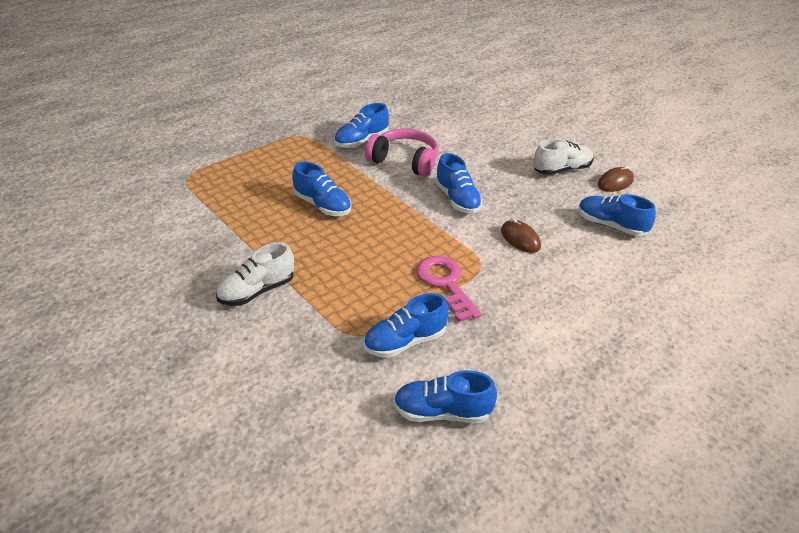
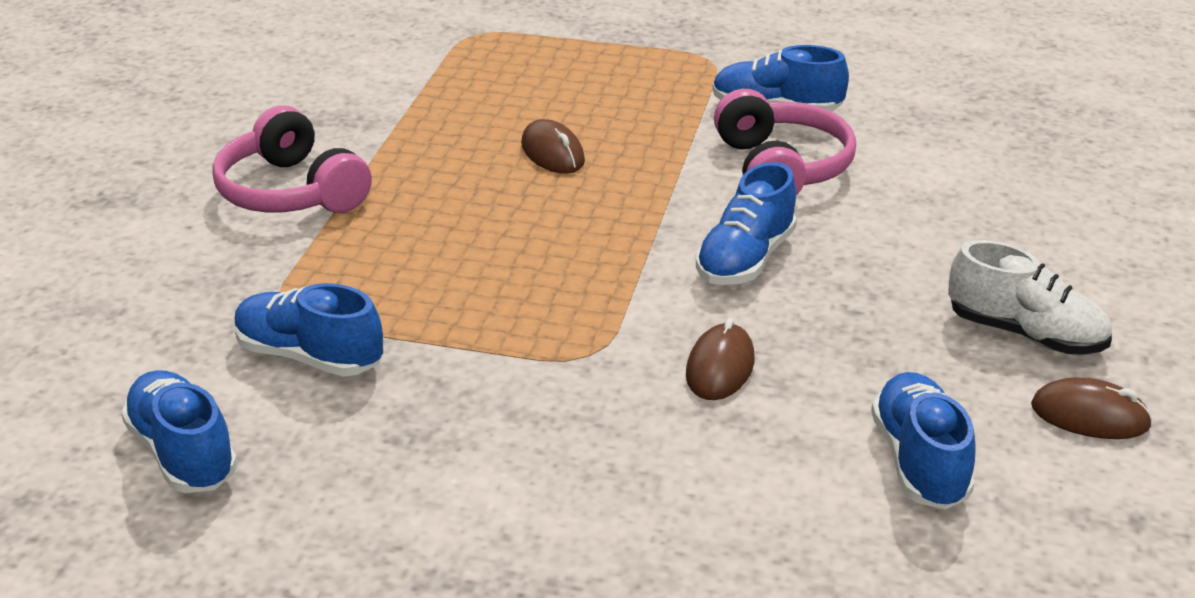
camera: 55 degrees right, 5 degrees down
(256, 291) = (291, 192): white shoe -> pink headphones
(322, 205) = (552, 153): blue shoe -> brown mouse
(446, 283) = (495, 339): pink key -> none

